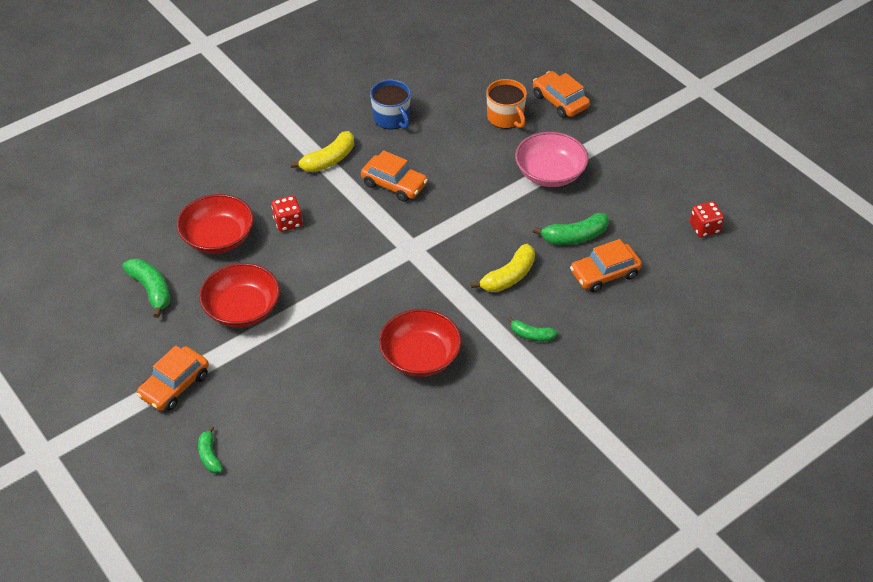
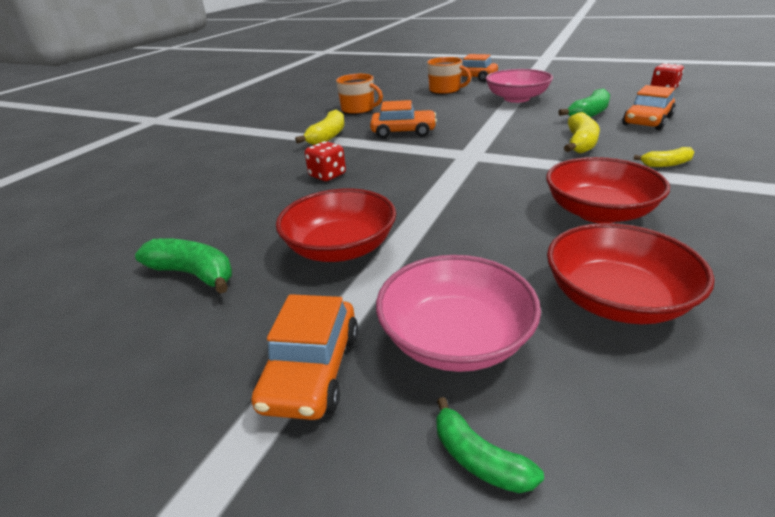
camera: 25 degrees left, 15 degrees down
(218, 238) = (256, 206): red bowl -> red bowl (615, 299)
(249, 401) = (455, 338): none -> pink bowl
(392, 118) = (358, 109): blue mug -> orange mug
(531, 335) = (666, 164): green banana -> yellow banana

